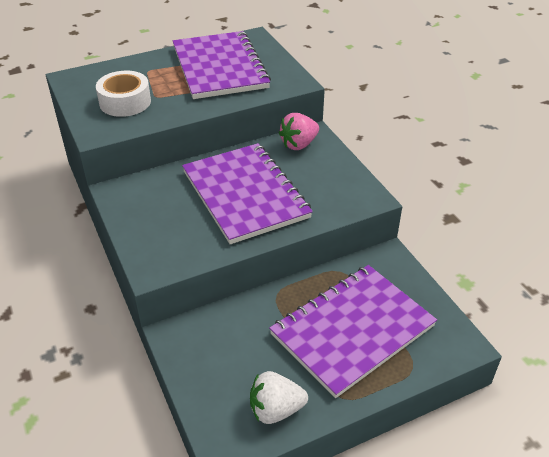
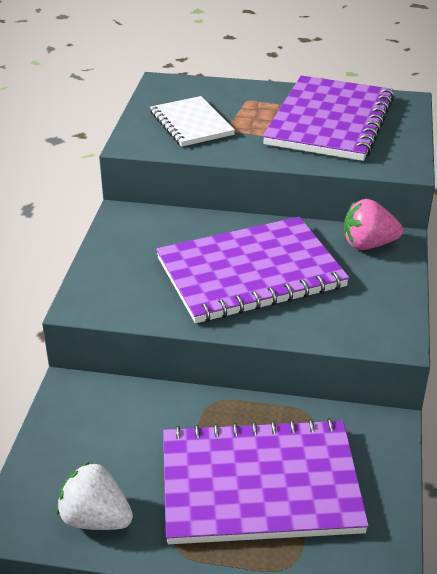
camera: 35 degrees right, 5 degrees down
(125, 102) = (191, 123): white tape -> white notebook
(245, 194) = (250, 273): purple notebook -> purple notebook turned 60 degrees clockwise

